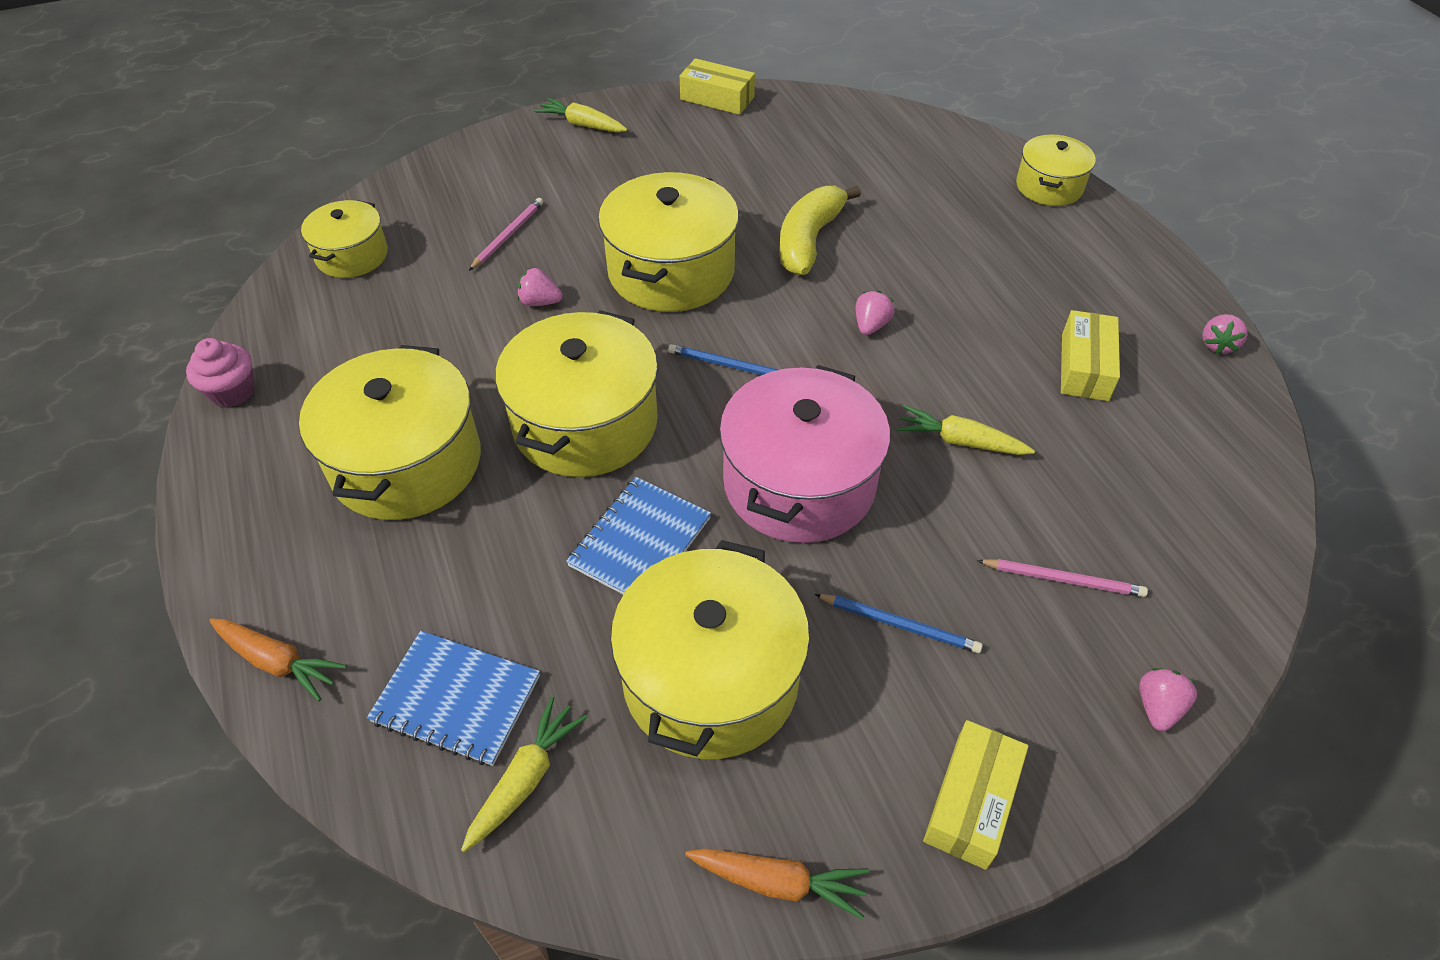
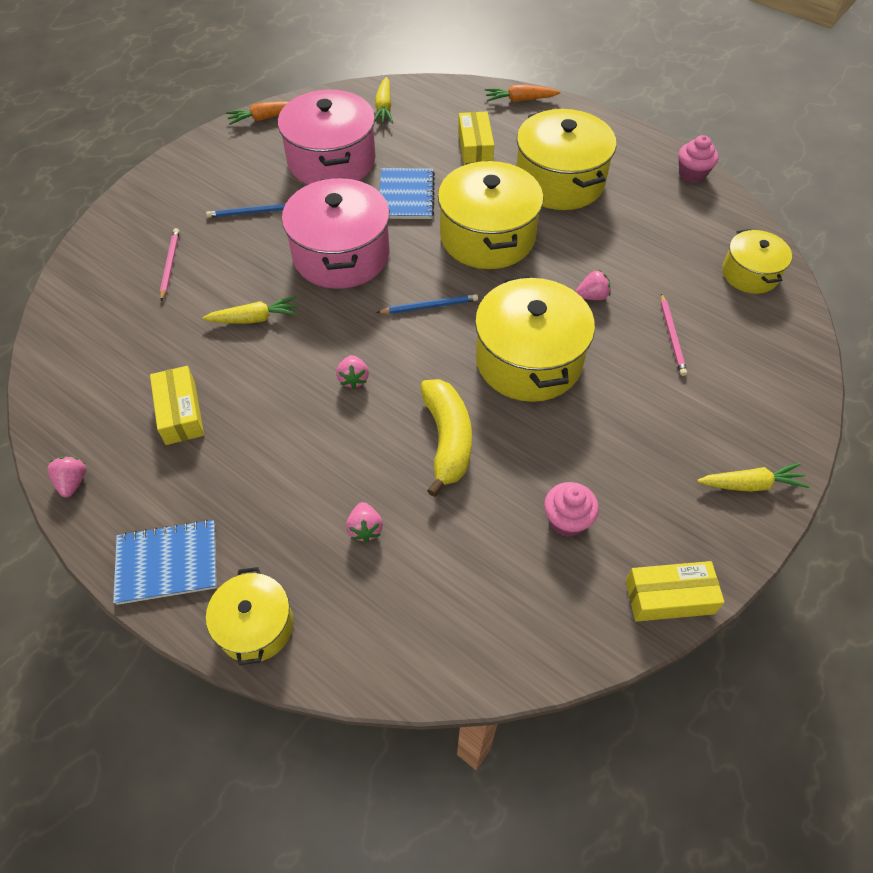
camera: 150 degrees right, 5 degrees up
(456, 699) = (435, 116): blue notebook -> blue notebook (167, 563)
(710, 678) = (332, 161): yellow pot -> pink pot
(751, 156) = (567, 520): none -> pink cupcake
(971, 801) = (195, 165): yellow box -> yellow box (475, 147)
(1063, 579) = (170, 265): pink pencil -> pink pencil turned 105 degrees clockwise
(1158, 707) = (112, 227): pink strawberry -> pink strawberry (365, 529)

